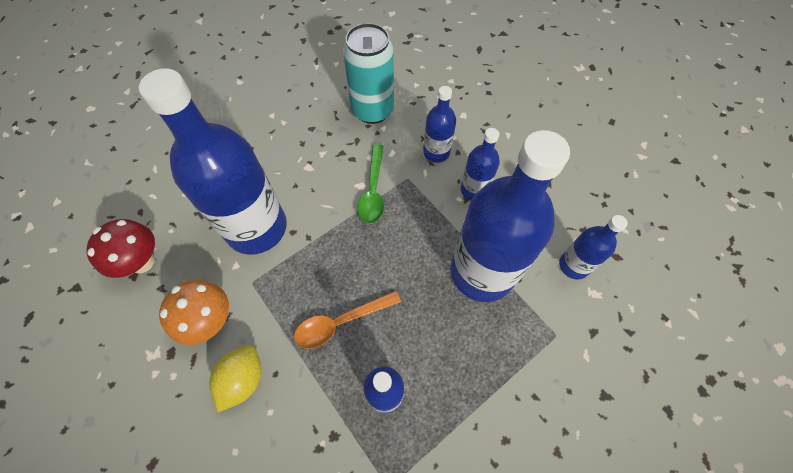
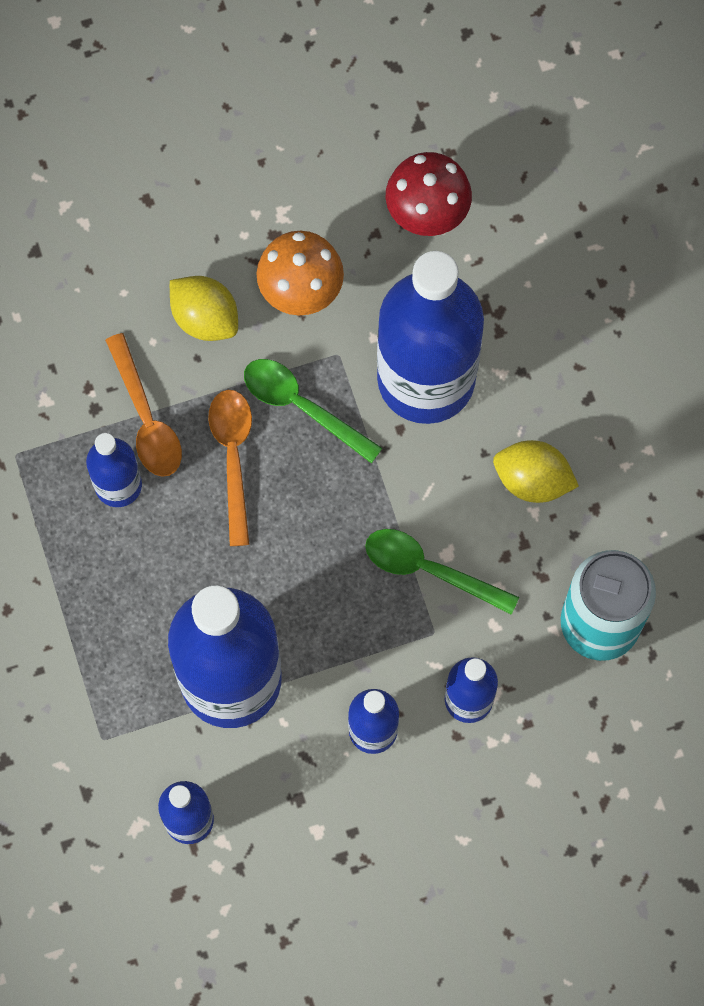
camera: 110 degrees right, 10 degrees up
(293, 292) = (301, 406): none -> green spoon
(304, 159) = (532, 480): none -> yellow lemon
(330, 393) = (146, 418): none -> orange spoon

